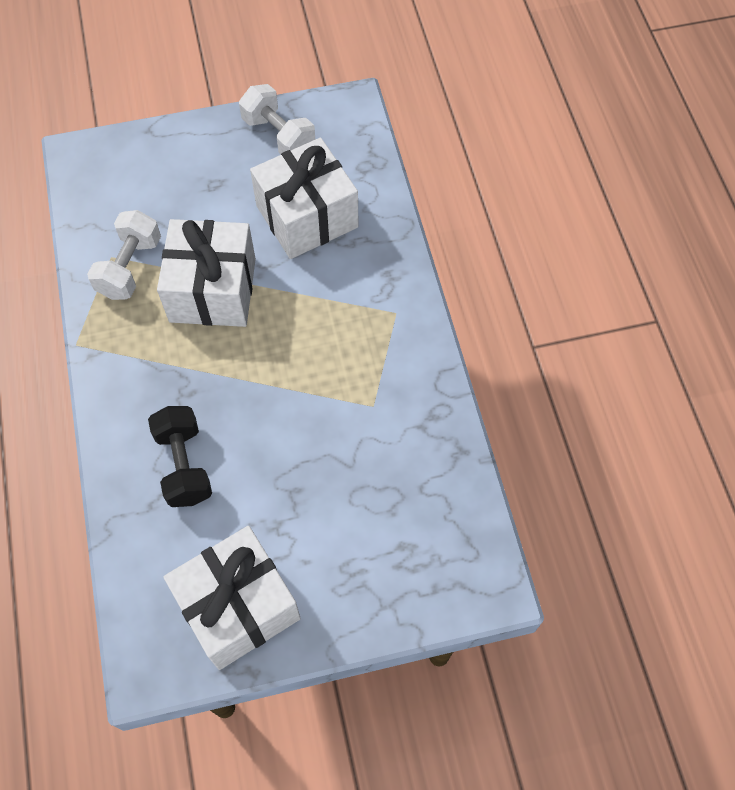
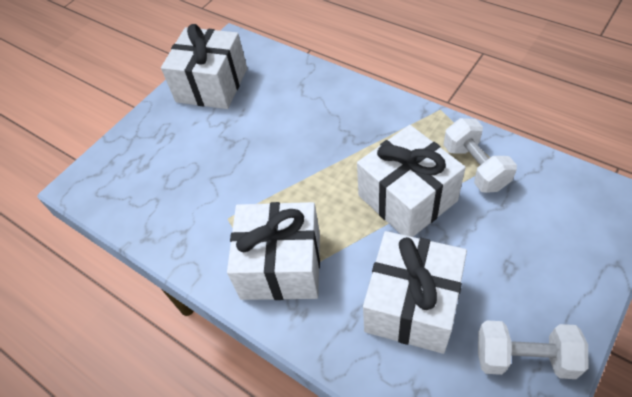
camera: 145 degrees right, 10 degrees down
(184, 465) = (305, 109): black dumbbell -> none
(368, 322) = (281, 265): none -> white gift

